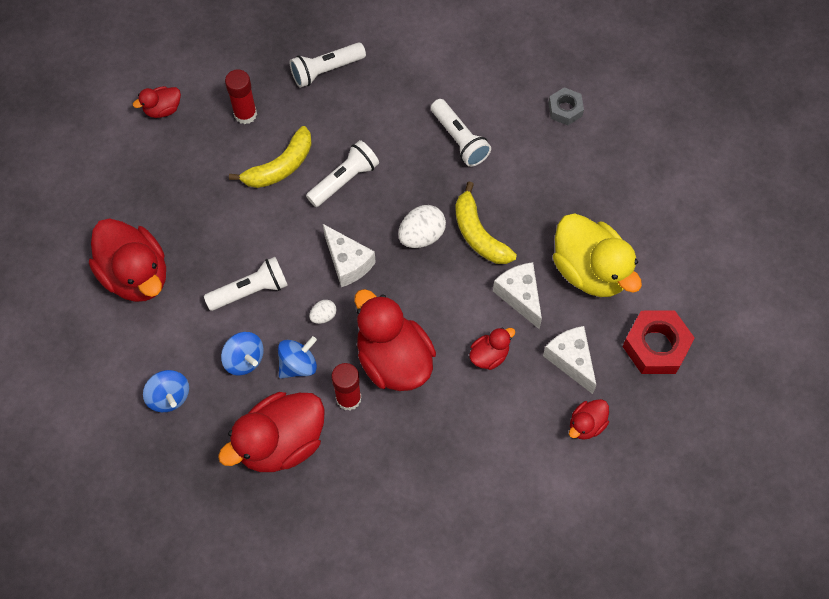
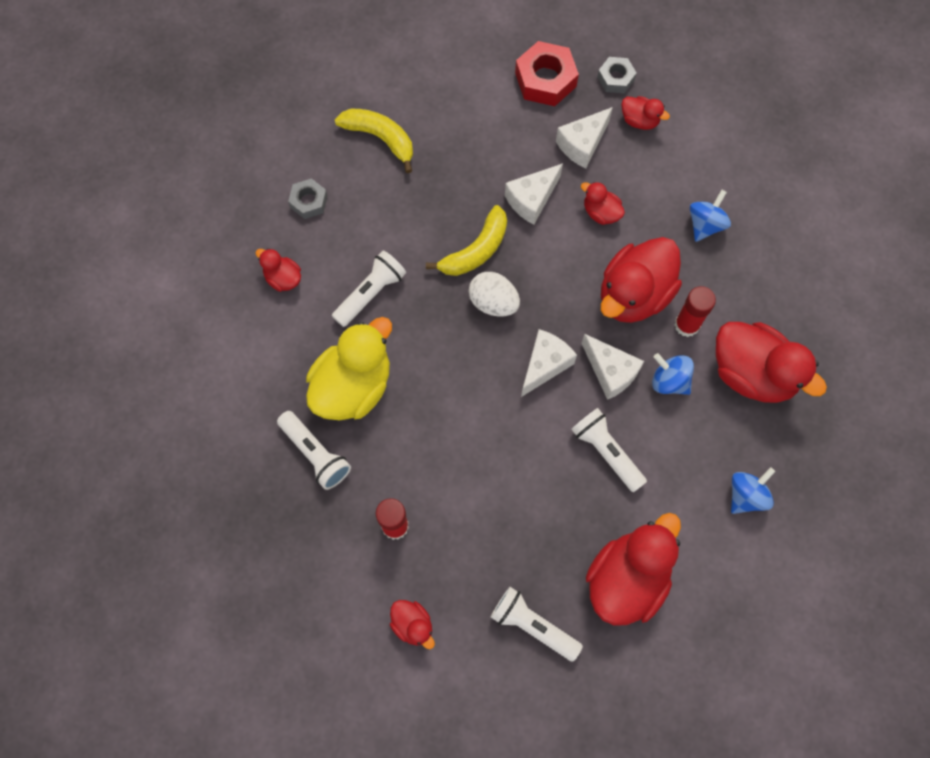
camera: 105 degrees left, 5 degrees up
(244, 359) = (682, 434): blue spinning top -> blue spinning top (705, 224)
(280, 166) = (452, 466): yellow banana -> yellow banana (380, 138)
(323, 316) = (610, 372): white egg -> white cheese
(344, 180) = (450, 395): white flashlight -> white flashlight (533, 625)
(493, 76) = (283, 278): none -> red duck
(590, 270) = (486, 145): yellow duck -> yellow duck (353, 386)
(643, 416) = (615, 78): none -> grey nut

